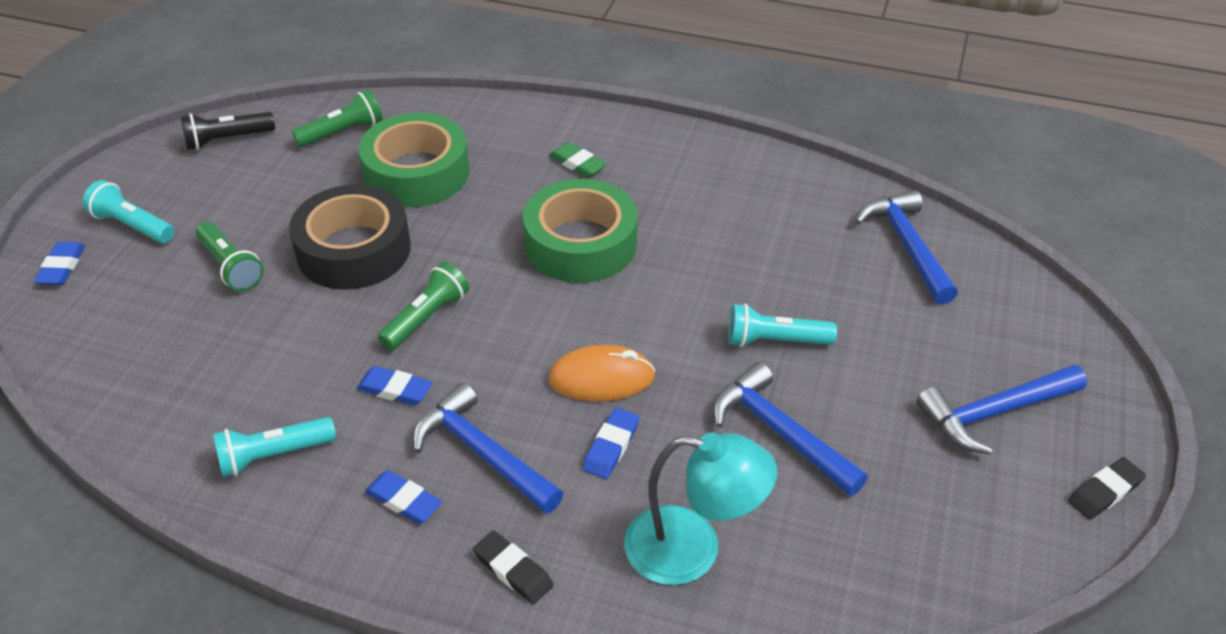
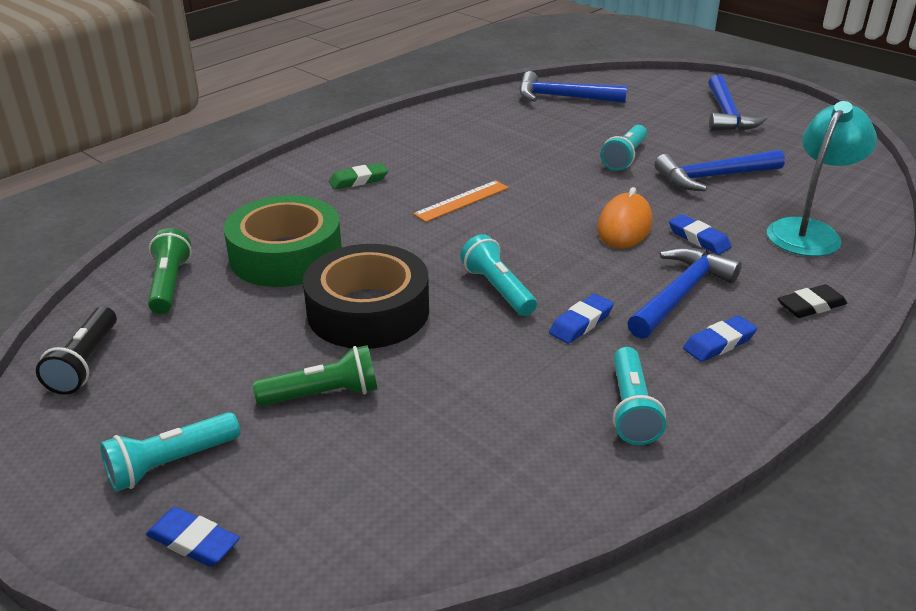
camera: 65 degrees left, 10 degrees down
(426, 318) = (498, 289): green flashlight -> turquoise flashlight
(482, 453) = (680, 294): blue hammer -> blue hammer turned 150 degrees clockwise
(580, 244) = (462, 201): green tape -> orange ruler
(1104, 492) = (800, 105): black eraser -> none

